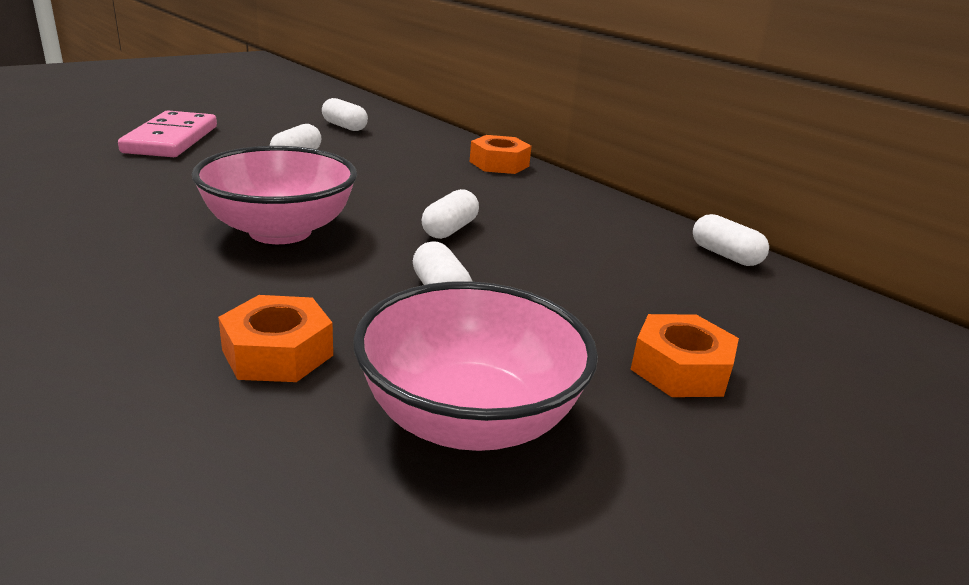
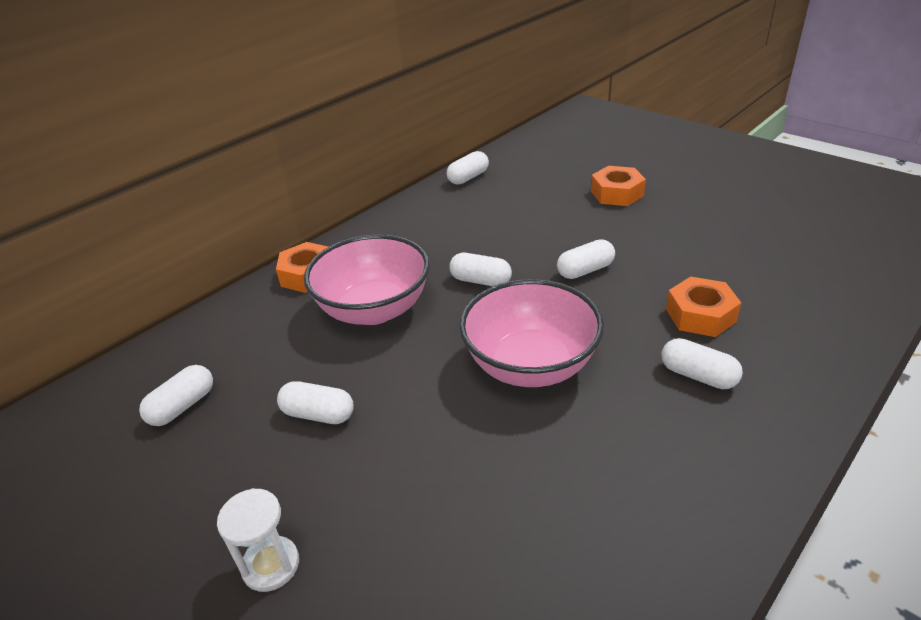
camera: 90 degrees left, 10 degrees up
(166, 316) = (698, 375): none -> white capsule
(171, 139) = (271, 565): pink domino -> white hourglass
(469, 419) = (706, 245): pink bowl -> pink bowl (374, 309)

